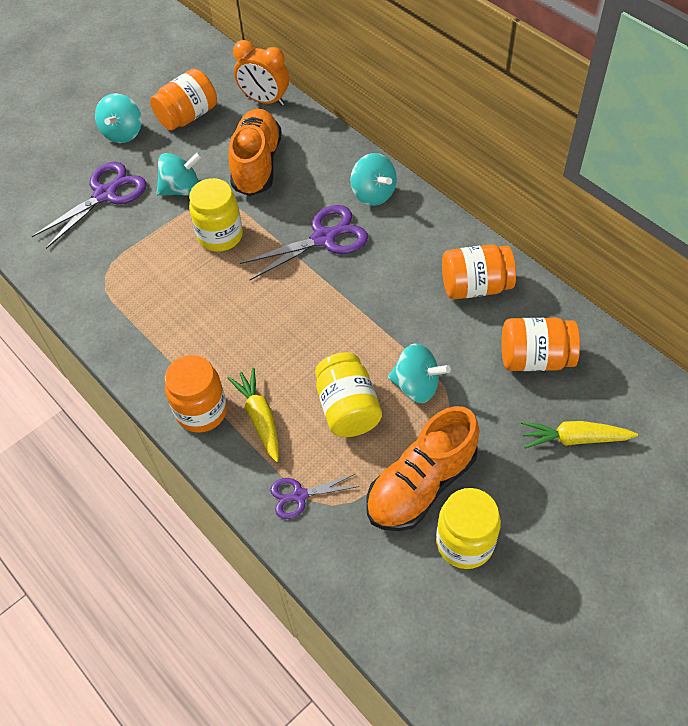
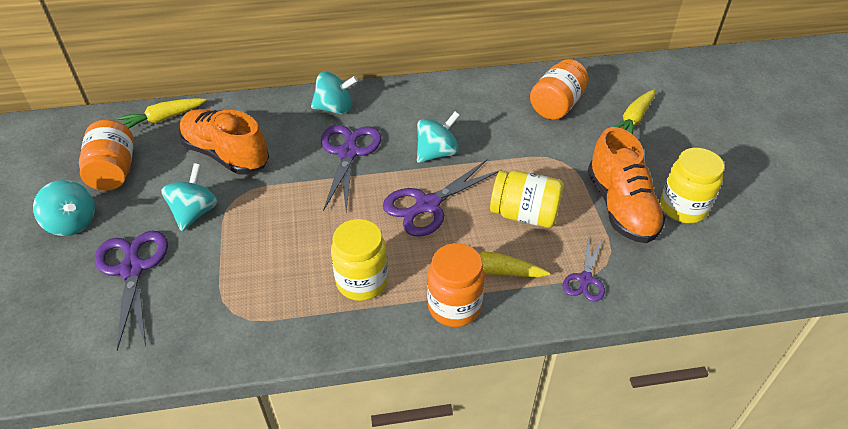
camera: 60 degrees left, 10 degrees down
(220, 236) = (277, 211): yellow jar -> yellow jar (362, 281)
(265, 100) = (162, 119): orange clock -> yellow carrot
(304, 330) = (428, 205): none -> purple scissors
(416, 386) = (533, 169): turquoise spinning top -> turquoise spinning top (437, 153)
(475, 286) = (472, 102): orange jar -> none

